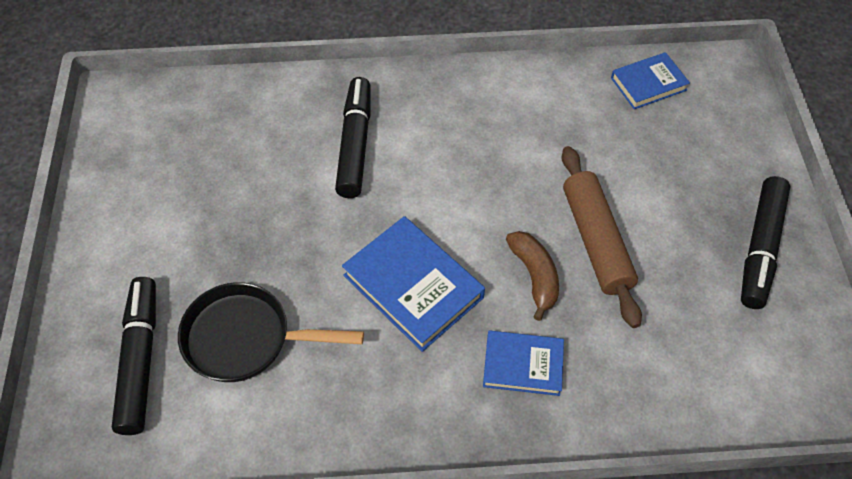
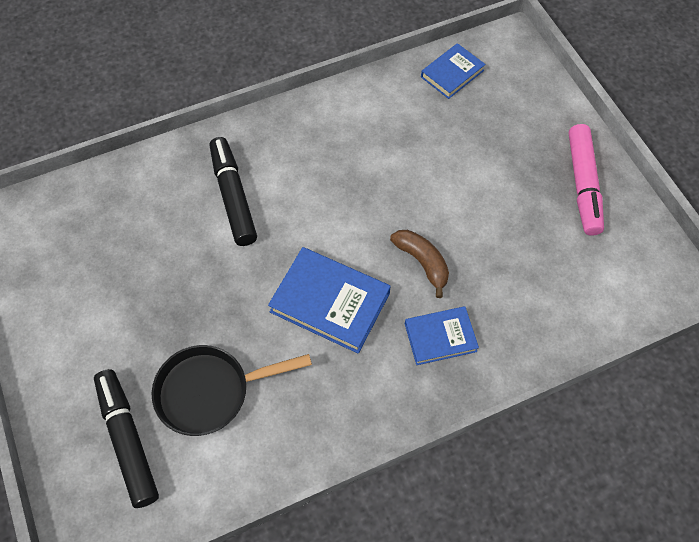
camera: 20 degrees left, 5 degrees up
(596, 241) = (459, 218): brown rolling pin -> none
(760, 248) = (583, 185): black marker -> pink marker

